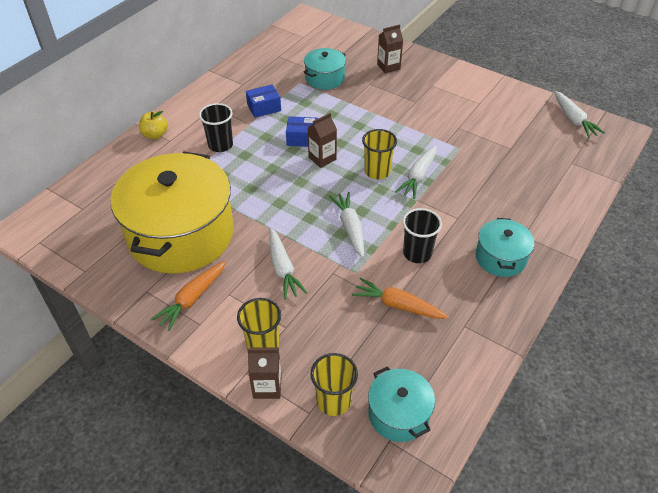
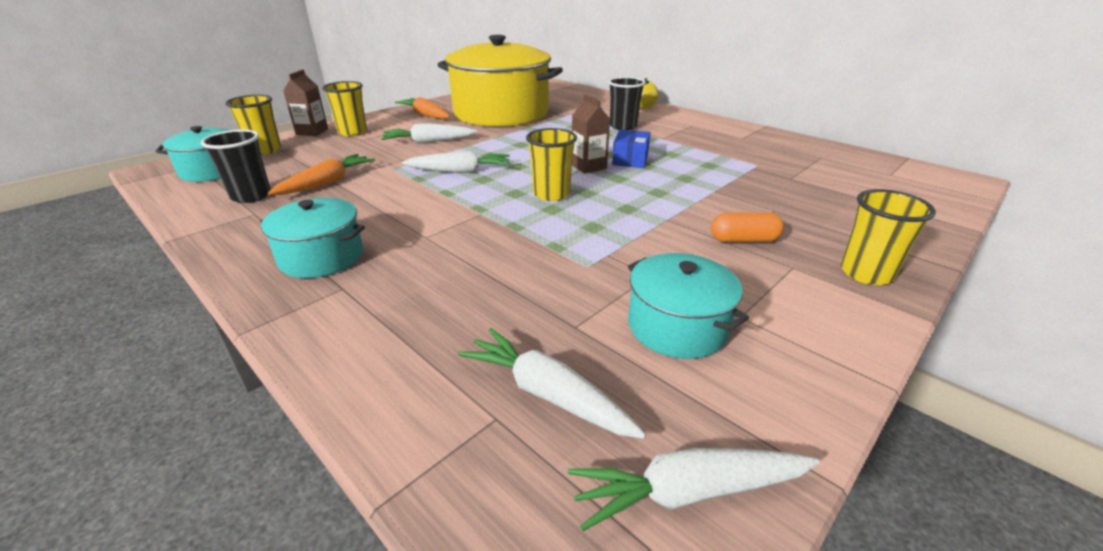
camera: 100 degrees right, 15 degrees down
(264, 108) = (694, 145): blue box -> none
(325, 78) = (775, 180): turquoise pot -> turquoise pot (677, 326)
(388, 67) = (838, 231): brown carton -> none
(410, 97) = (744, 240): none -> orange capsule
(417, 253) = (388, 201): black cup -> black cup (251, 196)
(418, 176) = (529, 220): white carrot -> white carrot (547, 394)
(428, 66) = (866, 273): none -> yellow cup

